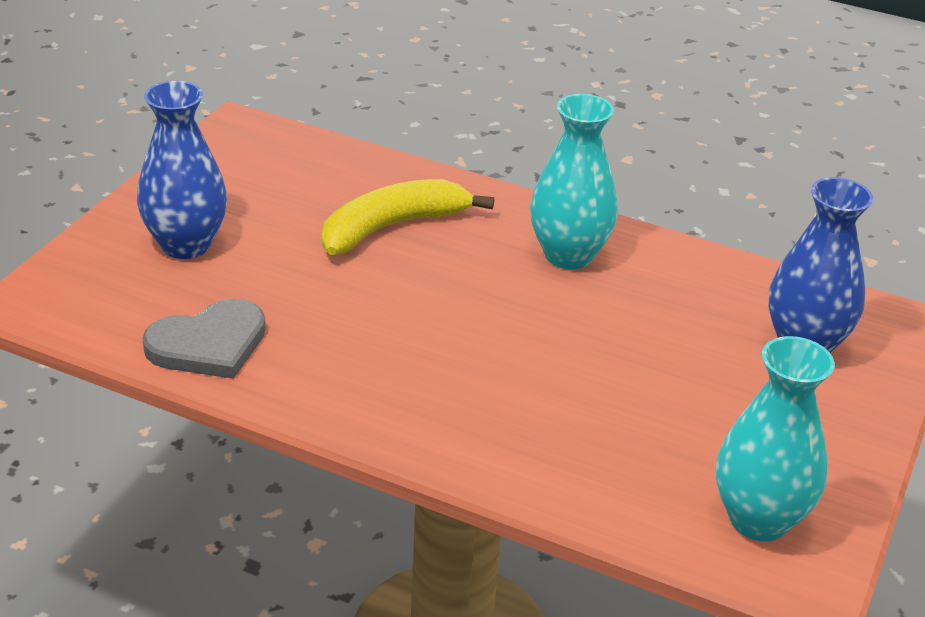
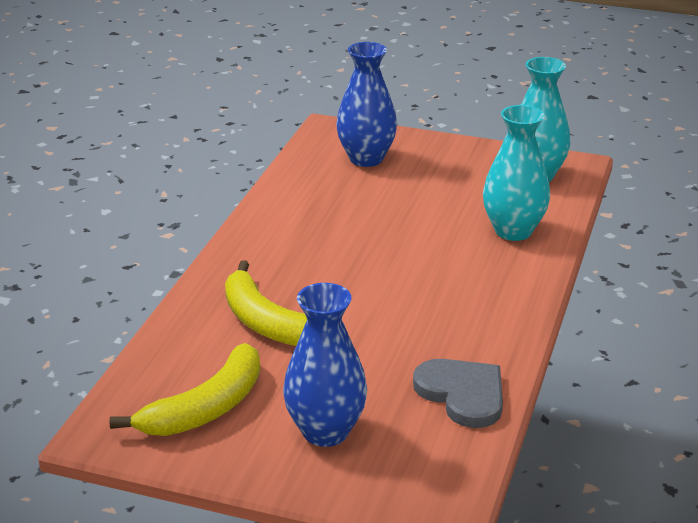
camera: 95 degrees left, 5 degrees down
(254, 180) = (205, 408): none -> yellow banana
(568, 255) = (287, 242): turquoise vase -> turquoise vase (513, 231)

